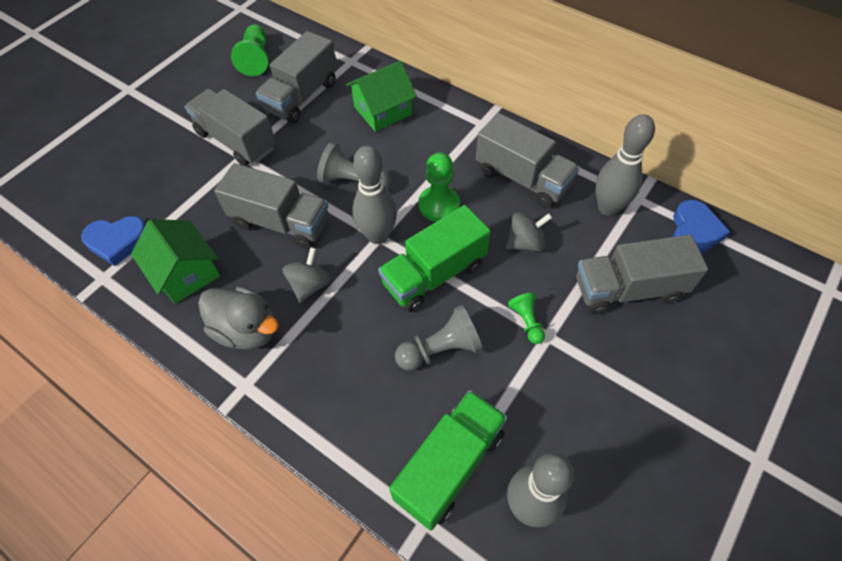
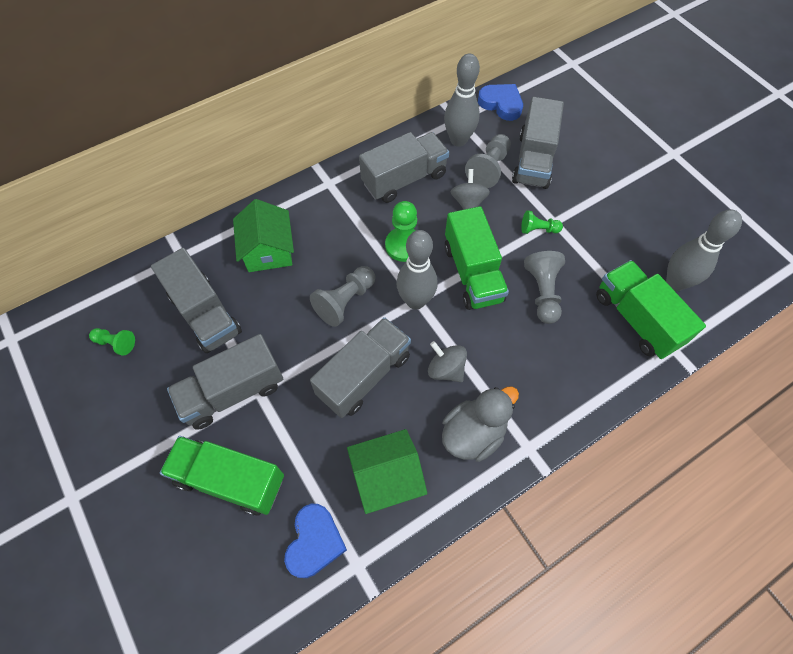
camera: 70 degrees left, 5 degrees up
(160, 168) = (230, 480): none -> green truck
(256, 59) = (116, 343): green pawn -> green pawn, size x0.61
(586, 248) = (489, 168): none -> grey pawn

